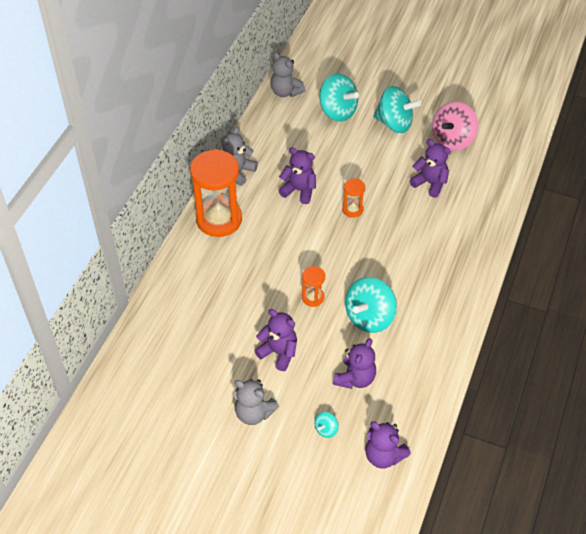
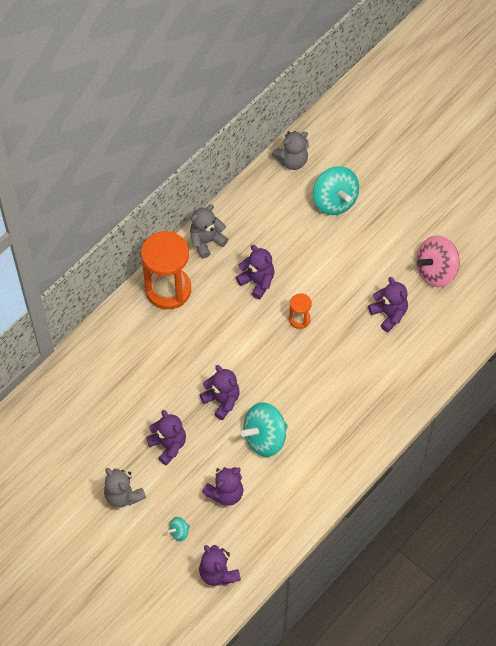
camera: 20 degrees right, 10 degrees up
(285, 92) = (292, 161): grey teddy bear -> grey teddy bear turned 90 degrees counterclockwise
(313, 297) = (222, 400): orange hourglass -> purple teddy bear
(394, 123) = (385, 233): turquoise spinning top -> none

